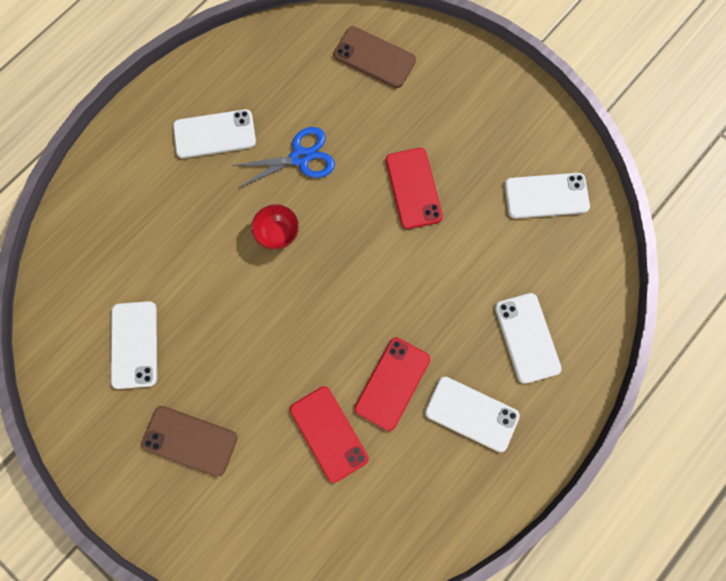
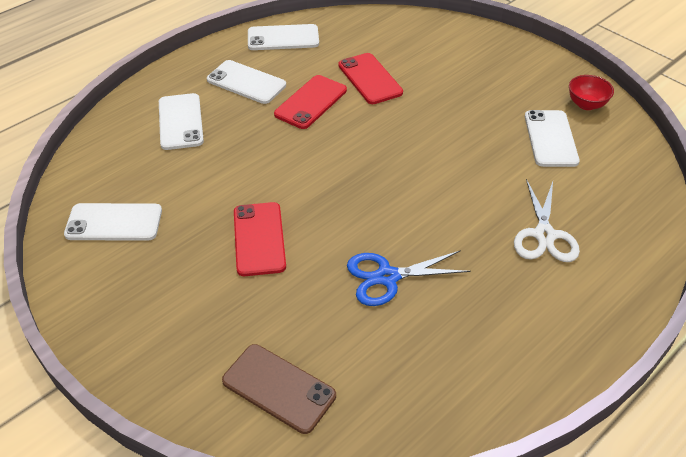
camera: 175 degrees left, 30 degrees down
(163, 213) = (544, 235): none -> white scissors
(190, 440) = (488, 81): brown phone -> none
(214, 134) = (495, 309): white phone -> white phone (283, 38)
(278, 233) = (414, 210): red bowl -> red bowl (586, 104)

